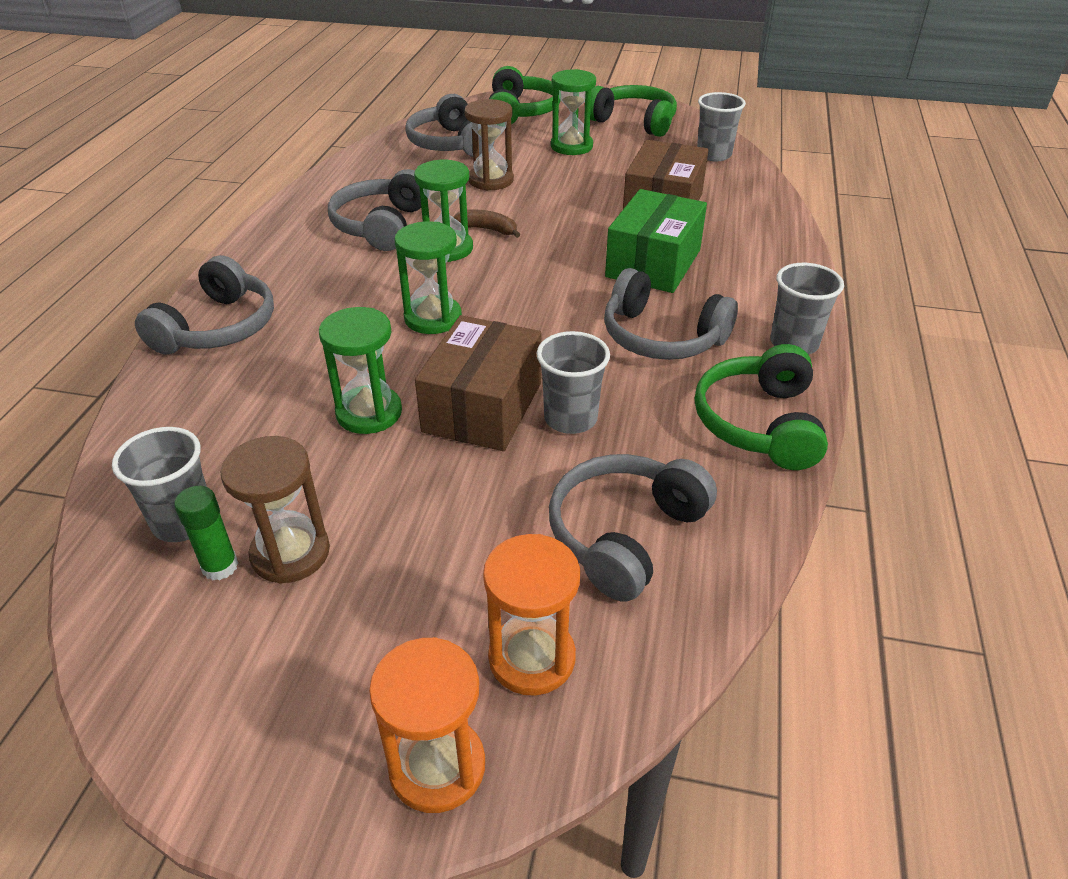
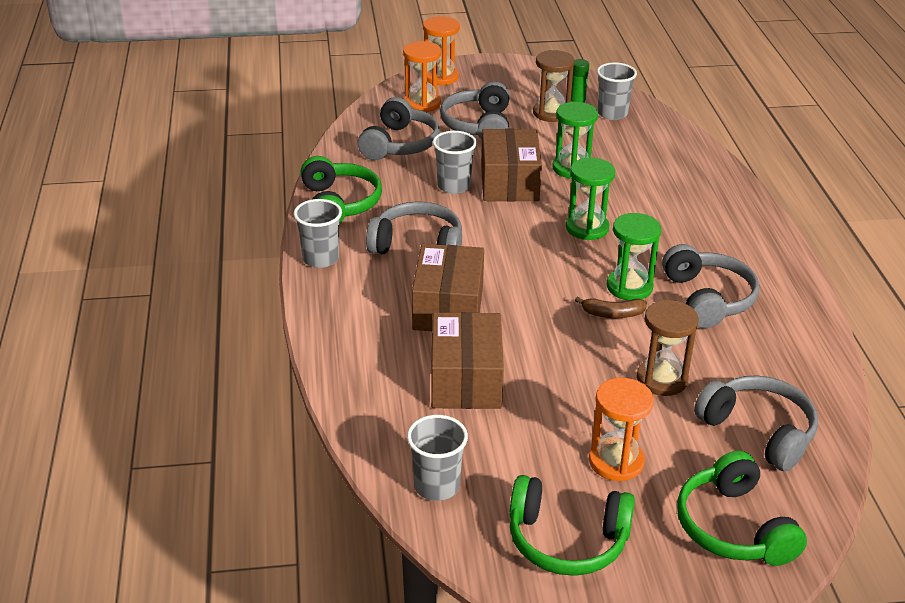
camera: 160 degrees right, 5 degrees down
(217, 327) = (721, 195): grey headphones -> grey headphones (479, 125)
(571, 146) = (616, 461): green hourglass -> orange hourglass
(653, 263) = (448, 307): green box -> brown box

